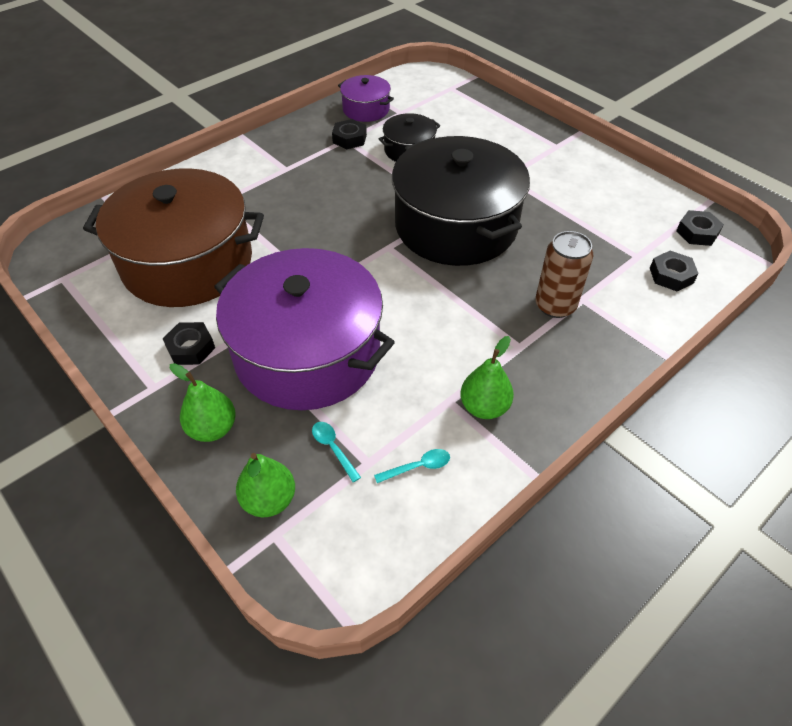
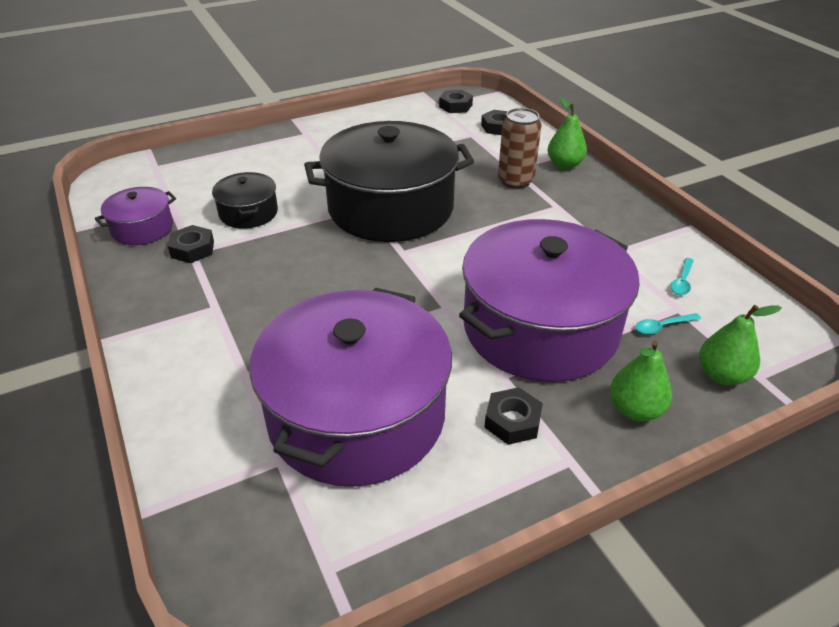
camera: 75 degrees left, 10 degrees down
(187, 262) = (356, 415): brown pot -> purple pot
(418, 467) = (682, 281): turquoise spoon -> turquoise spoon turned 150 degrees counterclockwise
(484, 407) = (621, 236): green pear -> green pear (564, 165)

